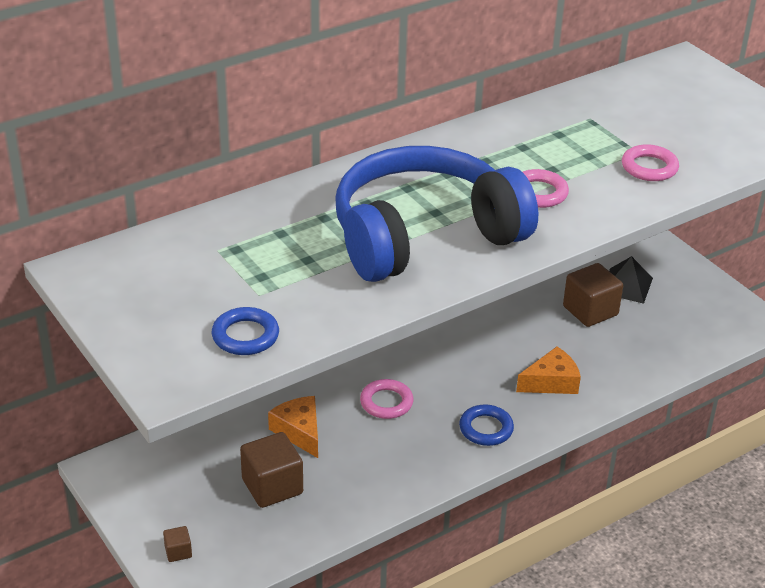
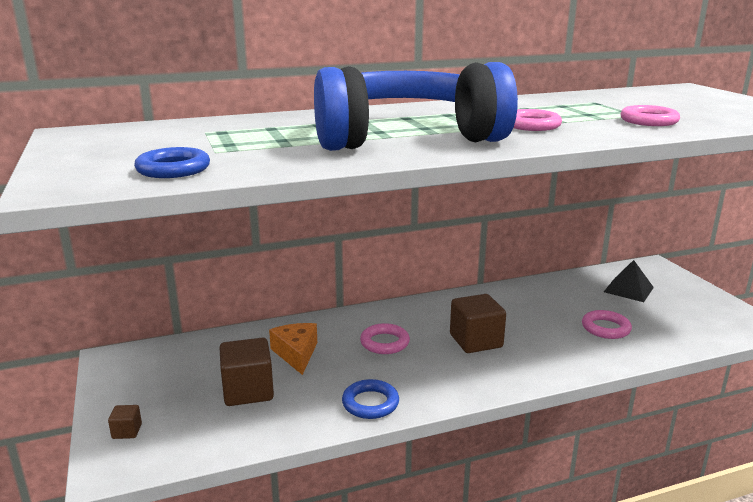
camera: 15 degrees right, 15 degrees down
(486, 429) = (471, 373): blue ring -> blue ring (370, 403)
(551, 382) = (545, 346): orange cheese -> none
(590, 311) = (592, 302): brown cube -> brown cube (476, 341)
(608, 348) = (605, 328): none -> pink ring

